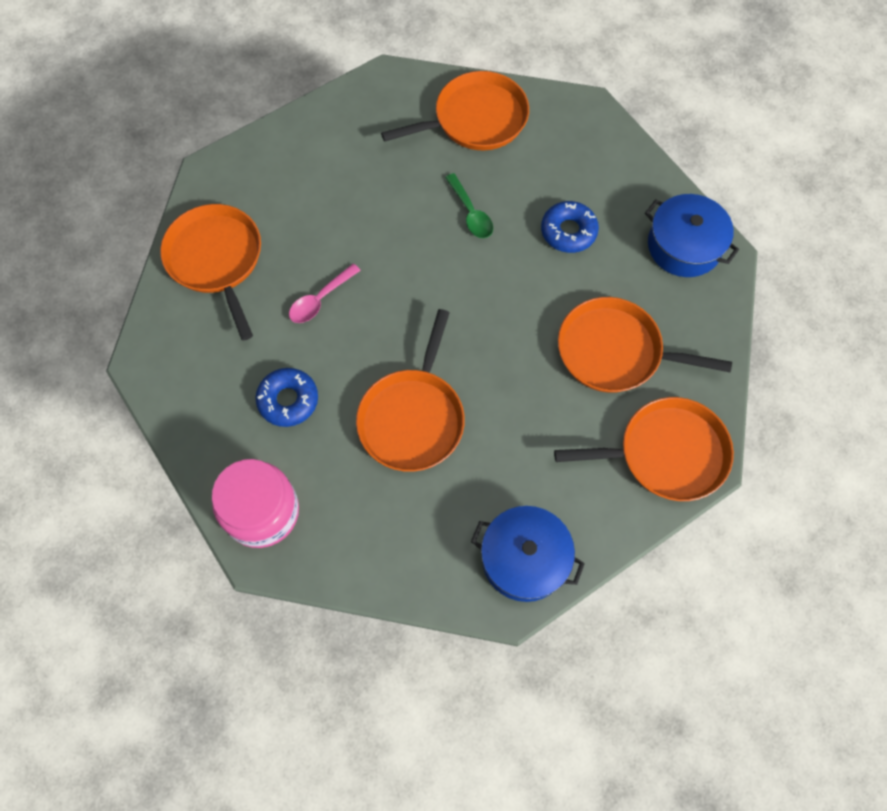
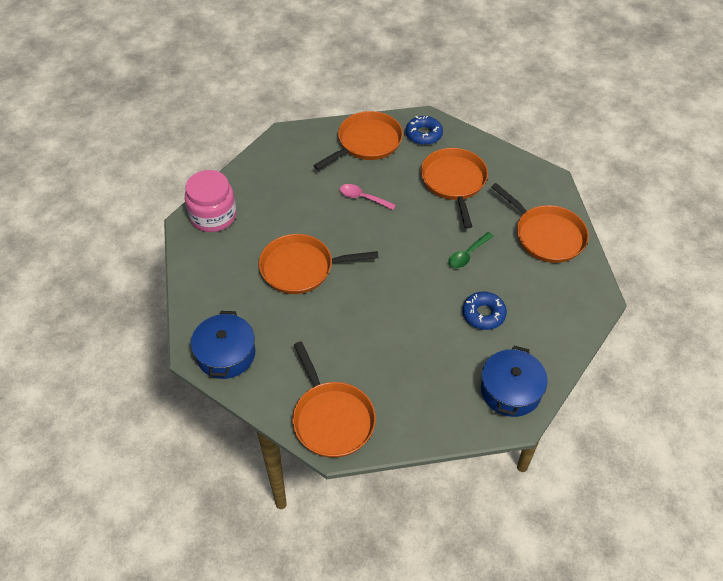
camera: 70 degrees right, 15 degrees down
(288, 400) = (288, 205): blue donut -> blue donut (423, 134)
(614, 351) = (399, 367): orange pan -> orange pan (454, 182)

